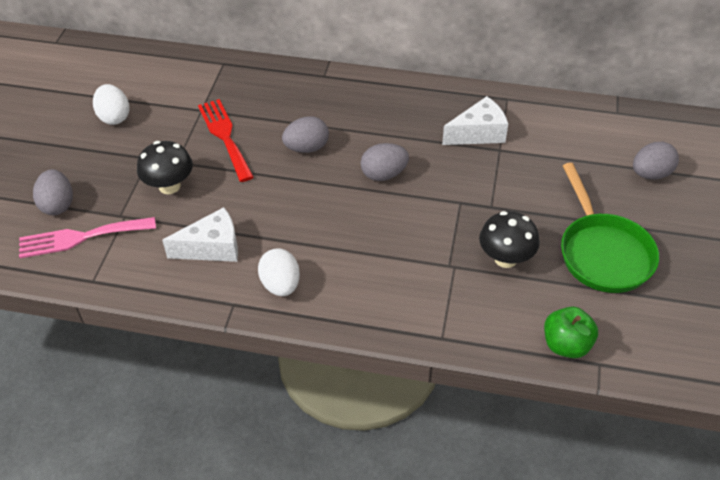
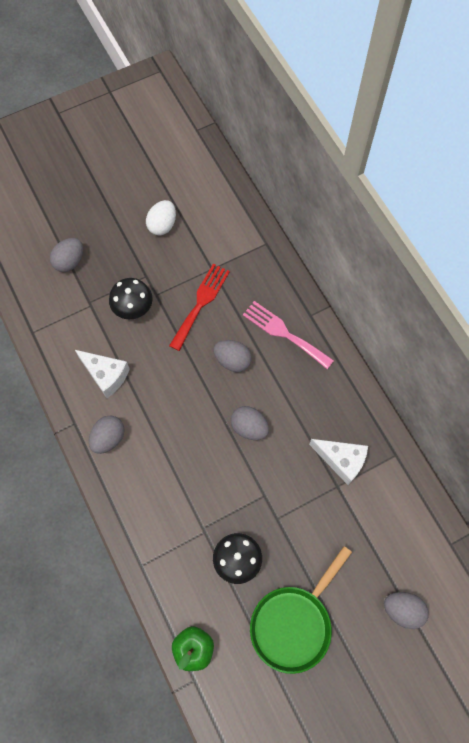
camera: 50 degrees right, 20 degrees up
(81, 237) = (56, 297): pink fork -> pink fork (284, 333)
(280, 285) = (108, 438): white egg -> grey egg

